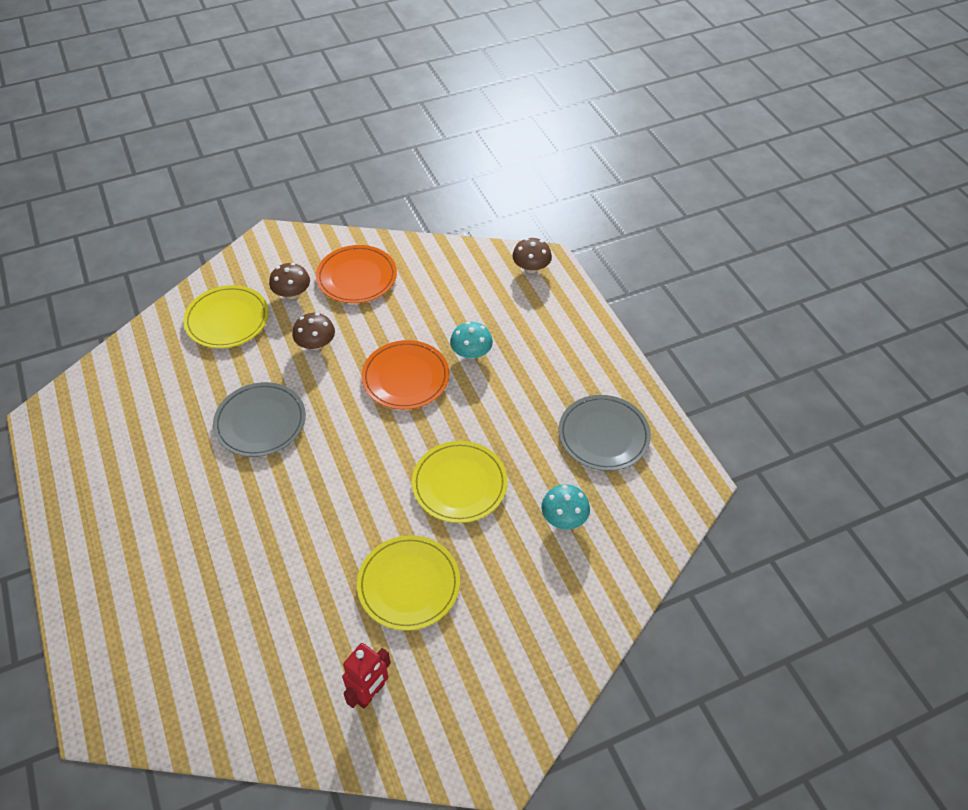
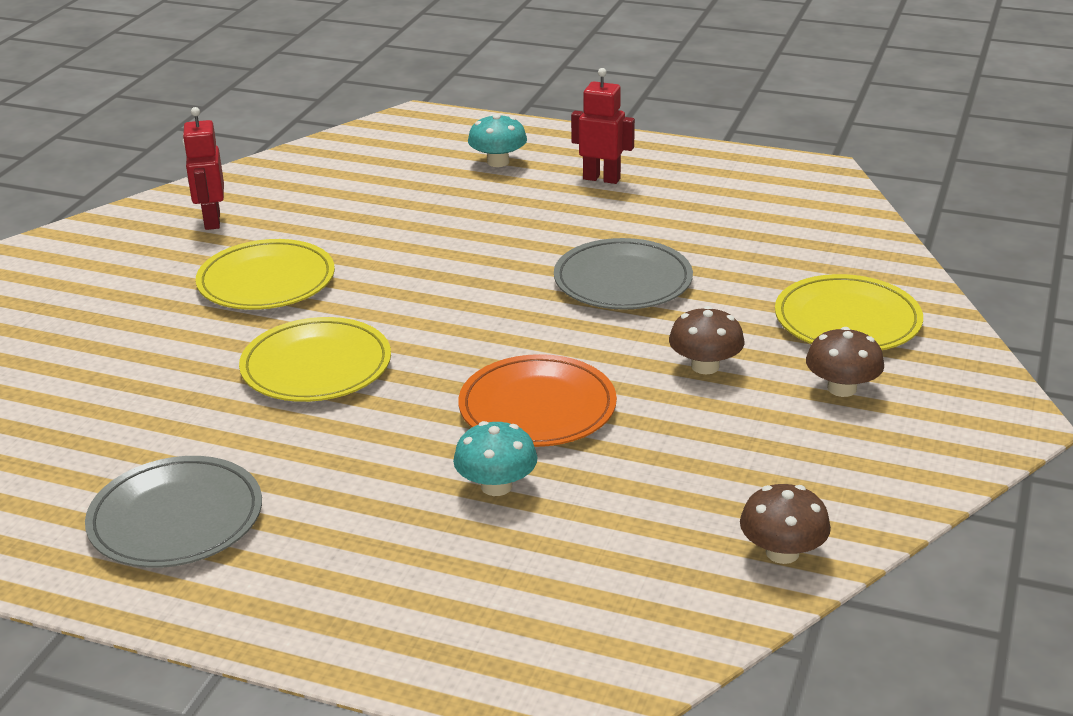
camera: 135 degrees right, 20 degrees down
(132, 517) = (601, 178): none -> red robot
(357, 277) = (809, 460): orange plate -> none
(531, 267) = (589, 669): brown mushroom -> brown mushroom (782, 552)
(564, 518) = (145, 413): turquoise mushroom -> turquoise mushroom (498, 162)

